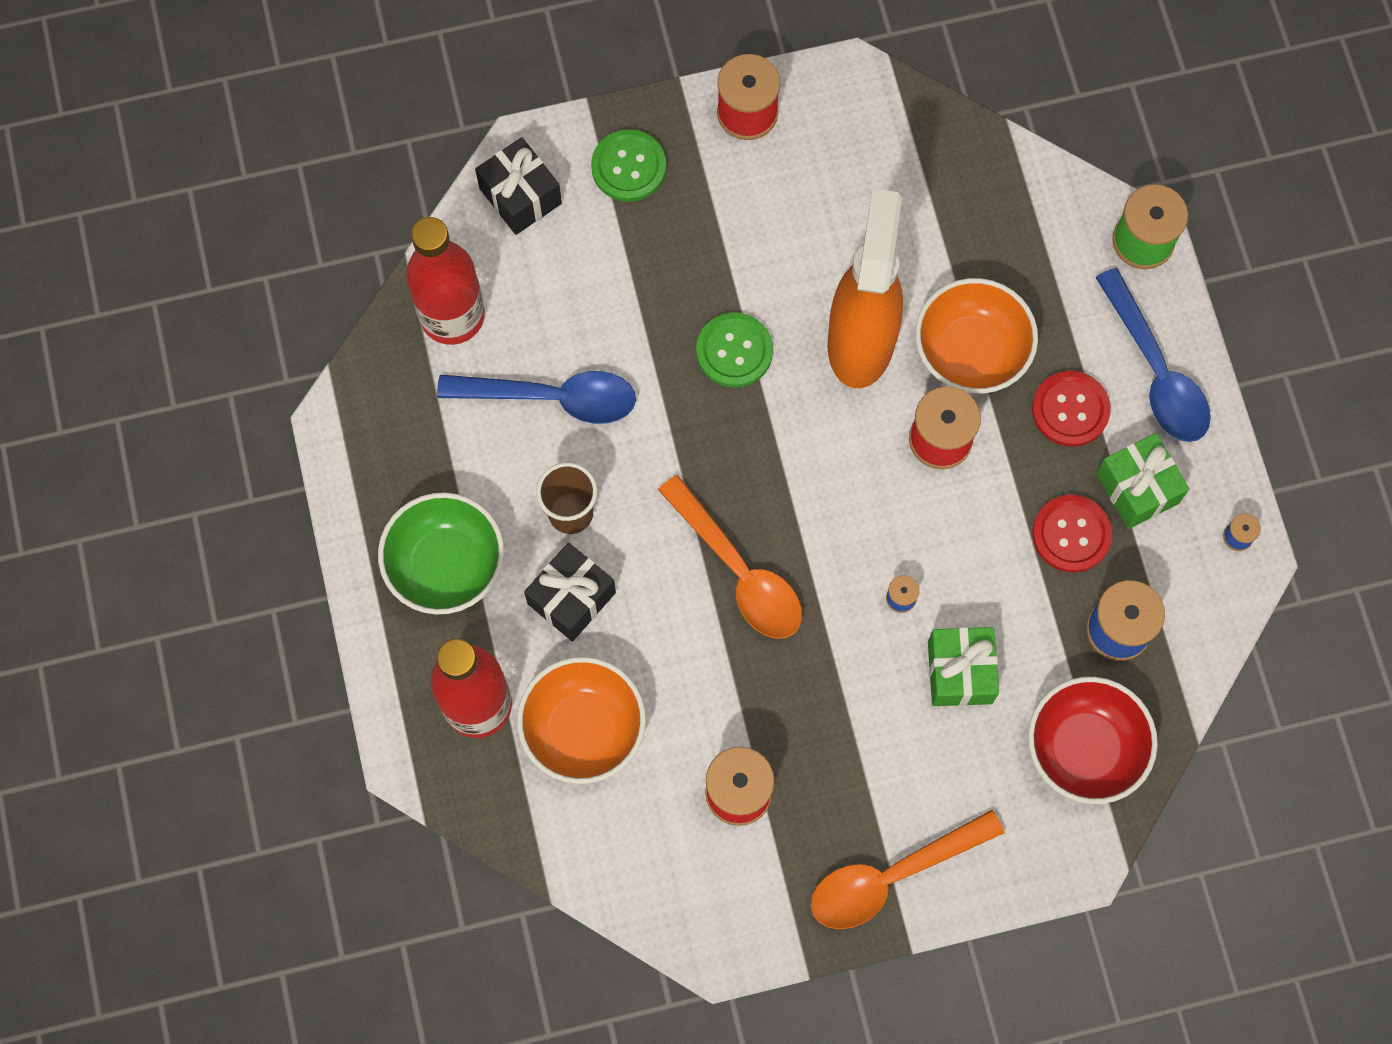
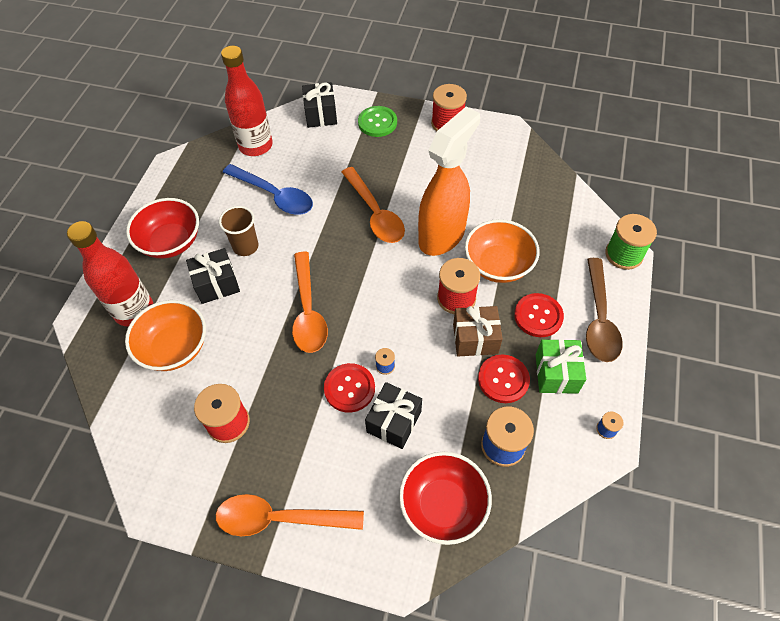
camera: 30 degrees right, 15 degrees down
(446, 565) = (171, 242): green bowl -> red bowl
(734, 351) = (375, 213): green button -> orange spoon
(872, 657) = (349, 388): none -> red button
(960, 672) = (394, 421): green gift -> black gift
(1001, 491) = (475, 339): none -> brown gift
(1155, 371) = (599, 319): blue spoon -> brown spoon

